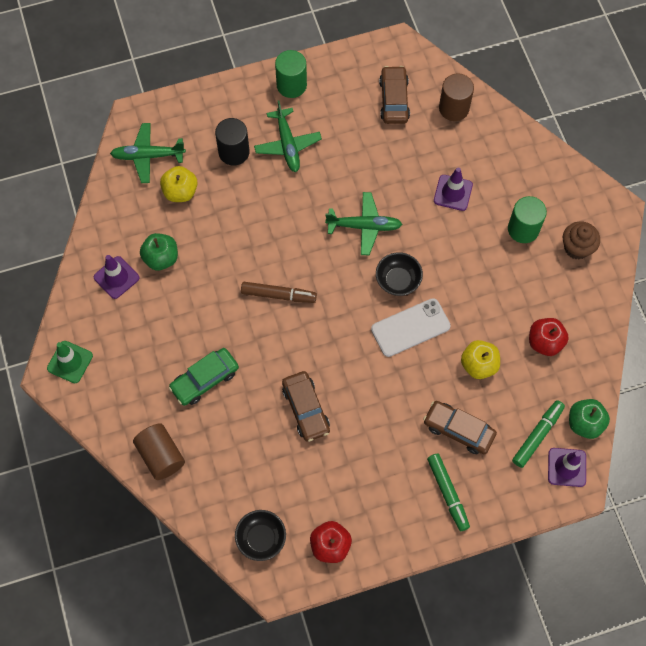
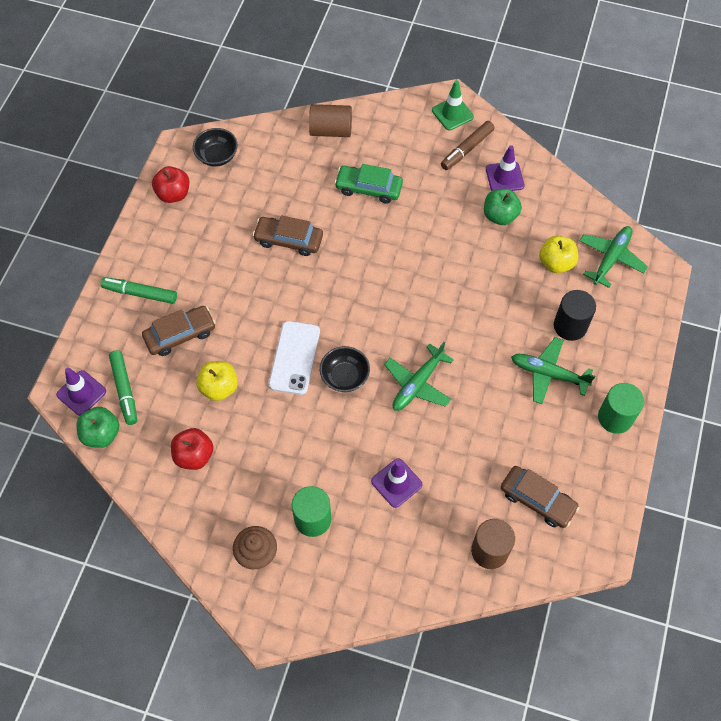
camera: 125 degrees right, 5 degrees down
(204, 379) = (368, 188): green car -> green car turned 75 degrees counterclockwise
(278, 295) = (402, 279): brown marker -> brown marker (467, 149)

